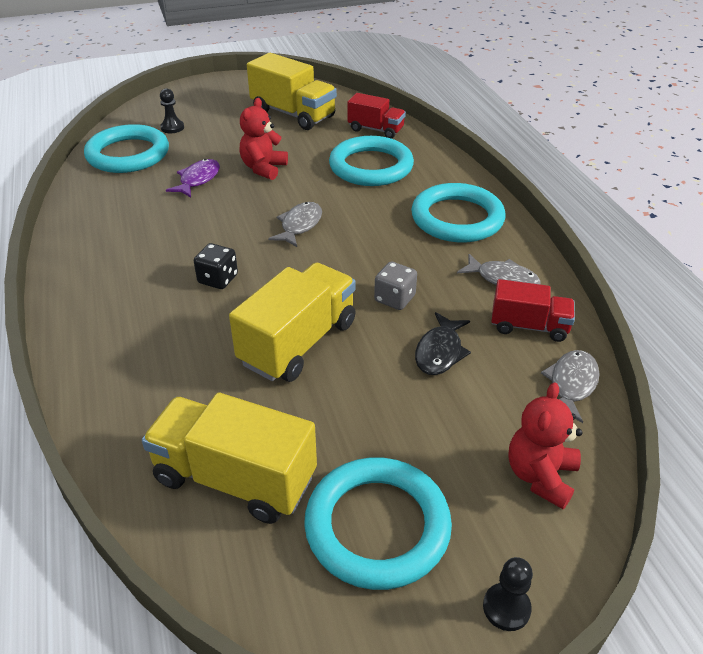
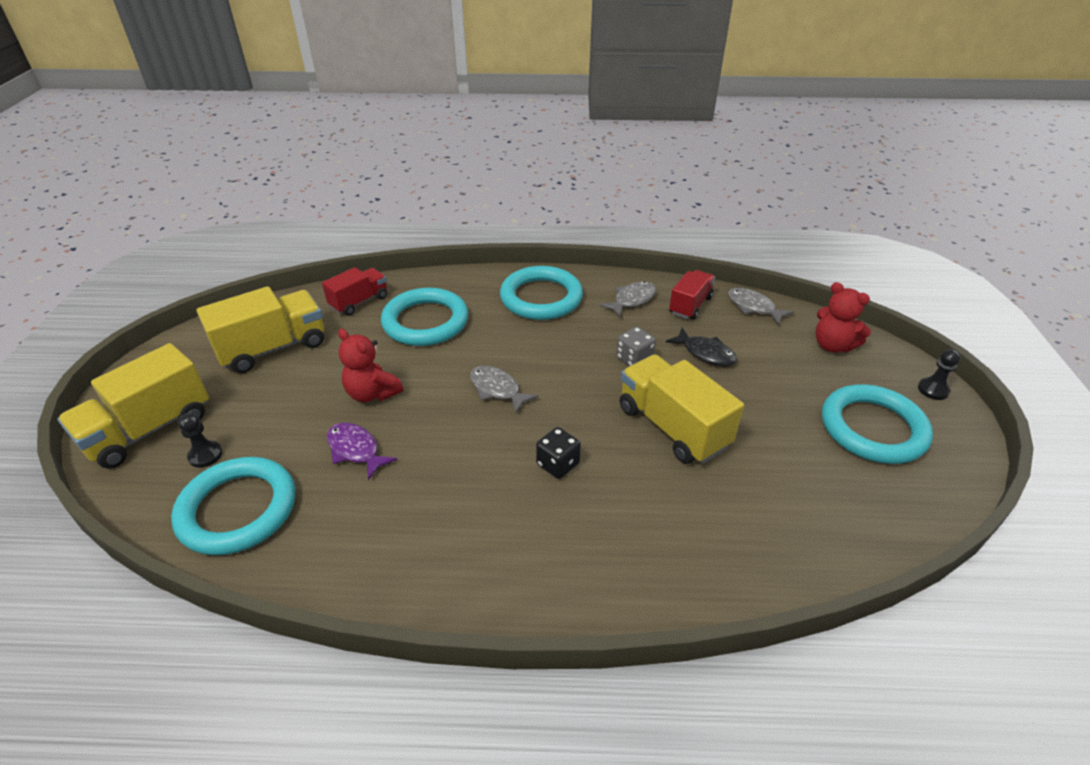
camera: 70 degrees left, 0 degrees up
(235, 478) = (824, 497): yellow truck -> yellow truck (149, 429)

